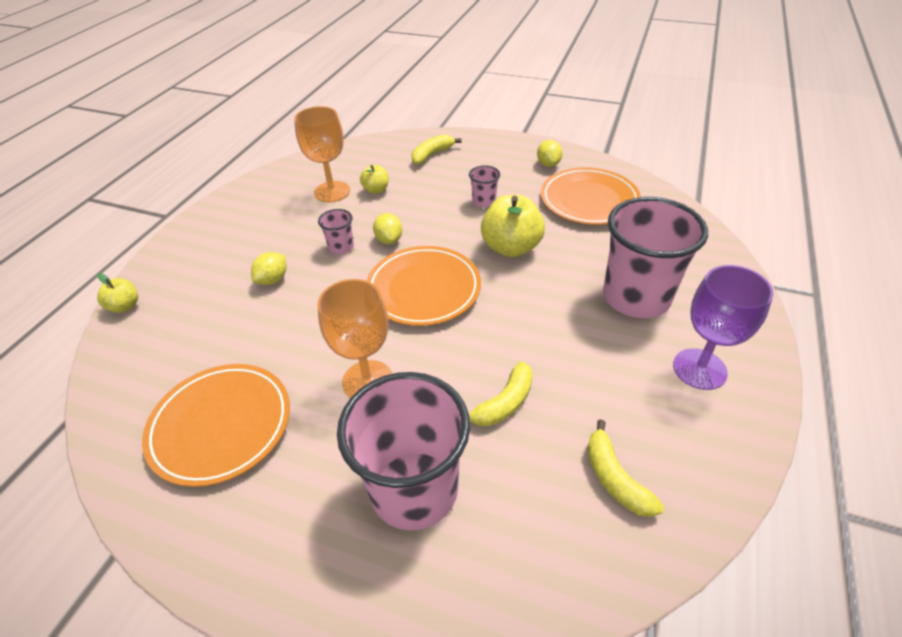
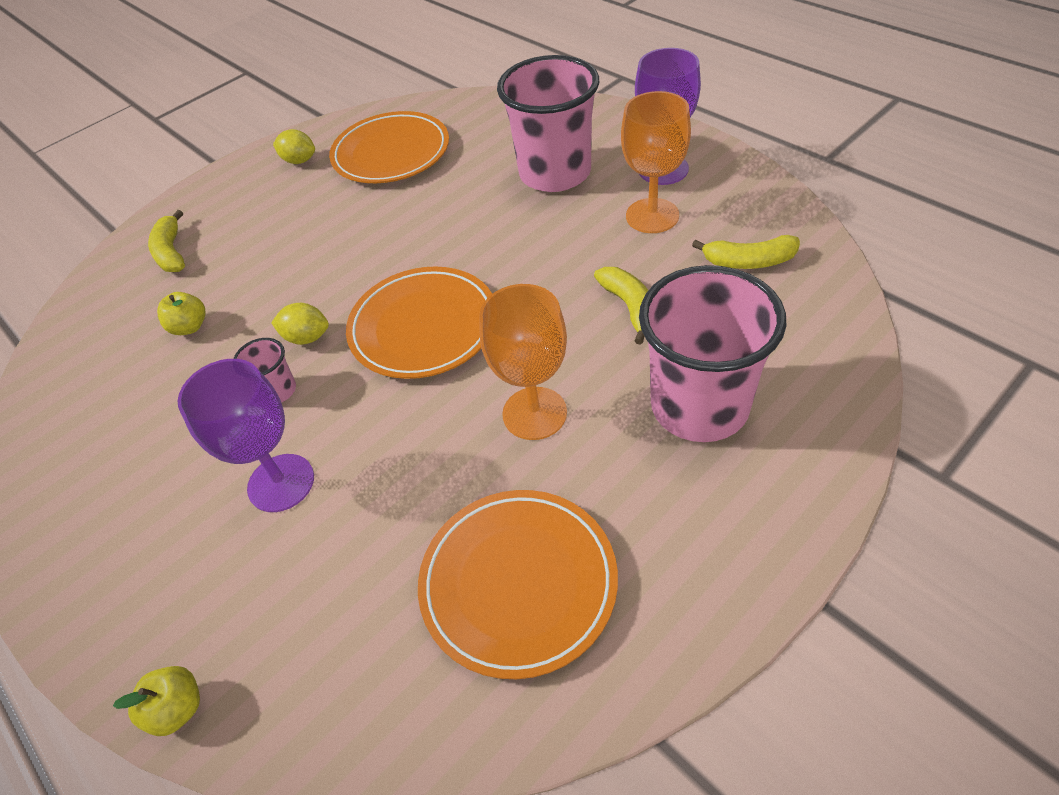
camera: 60 degrees left, 5 degrees up
(273, 280) = (281, 483): yellow lemon -> purple goblet
(332, 192) = (144, 377): orange goblet -> orange goblet (652, 216)
(484, 201) = (315, 232): pink cup -> none
(511, 247) = (414, 234): yellow apple -> none

